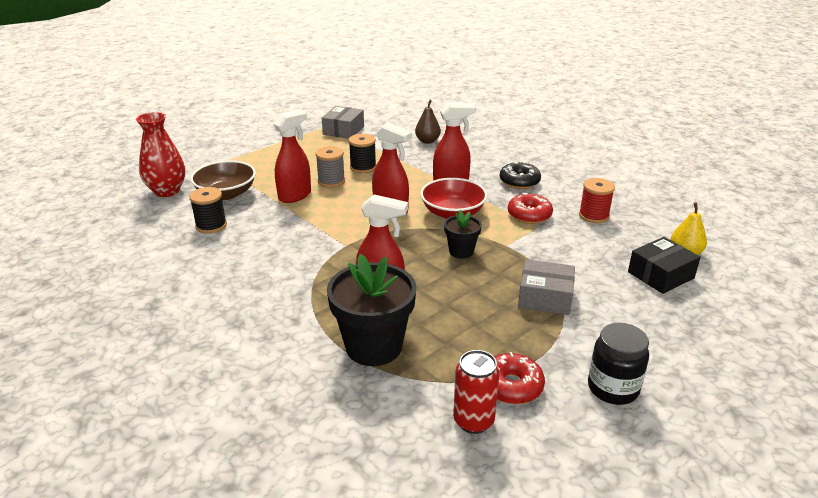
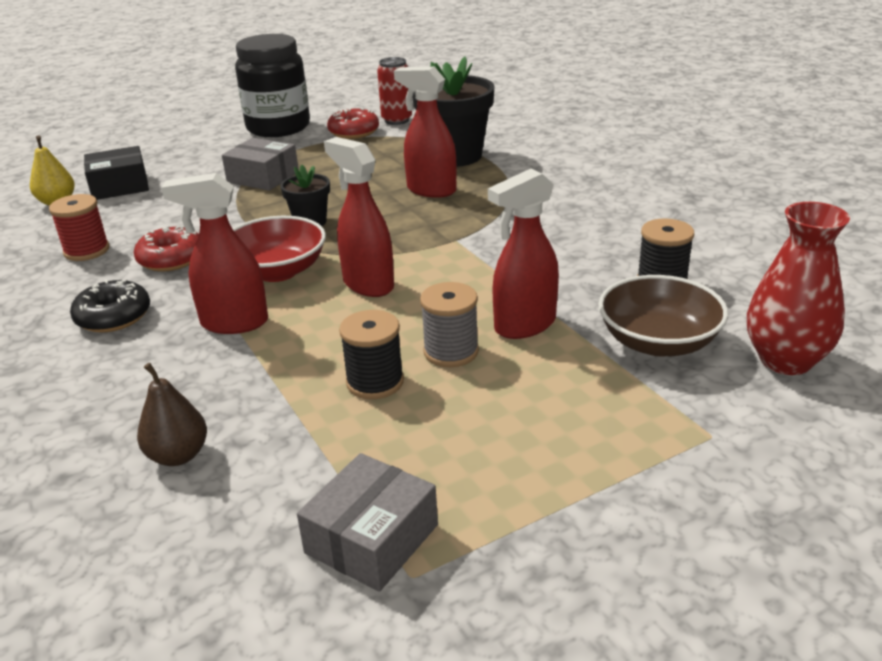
camera: 165 degrees left, 0 degrees up
(613, 388) = (278, 127): black jar -> black jar, size x1.59

